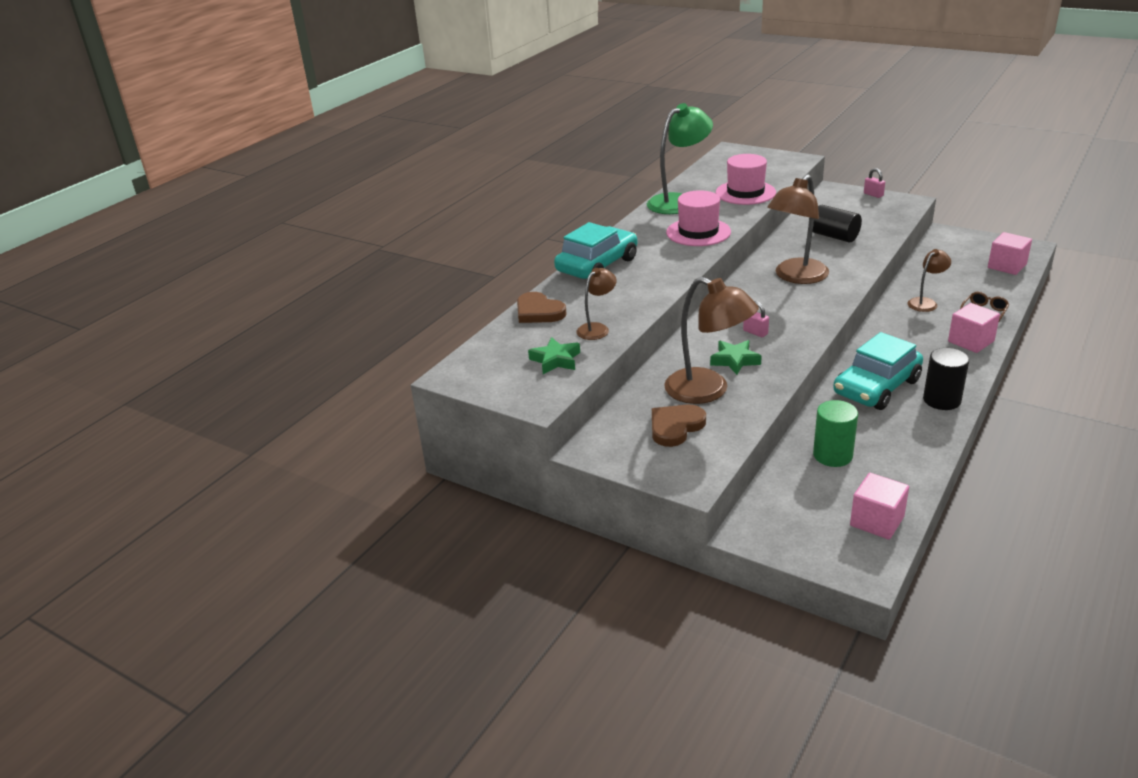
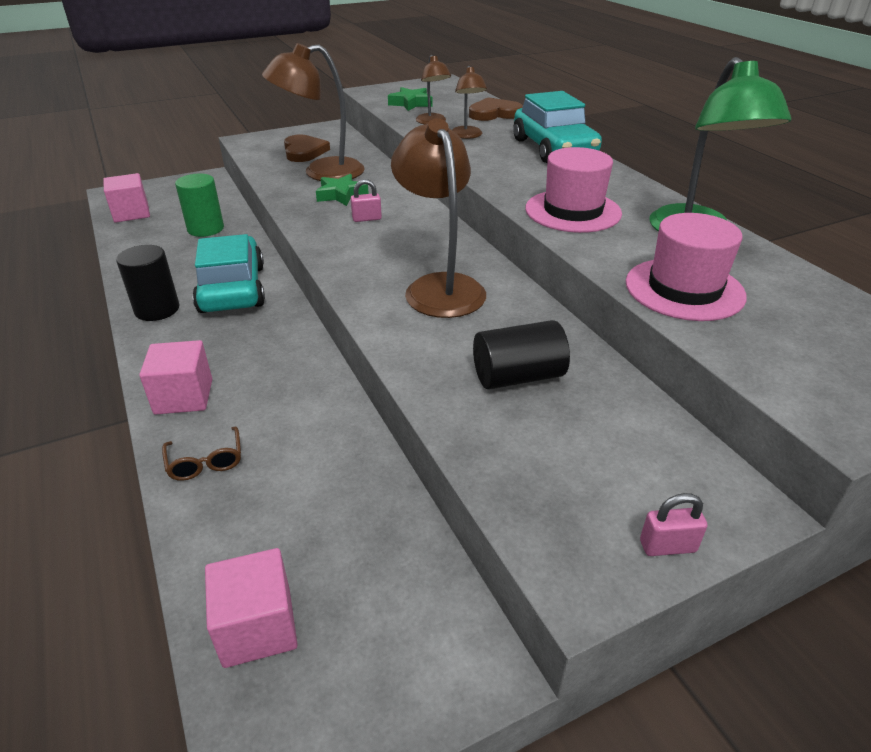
camera: 120 degrees right, 5 degrees up
(926, 302) = (302, 426): brown lamp -> brown lamp (467, 136)

